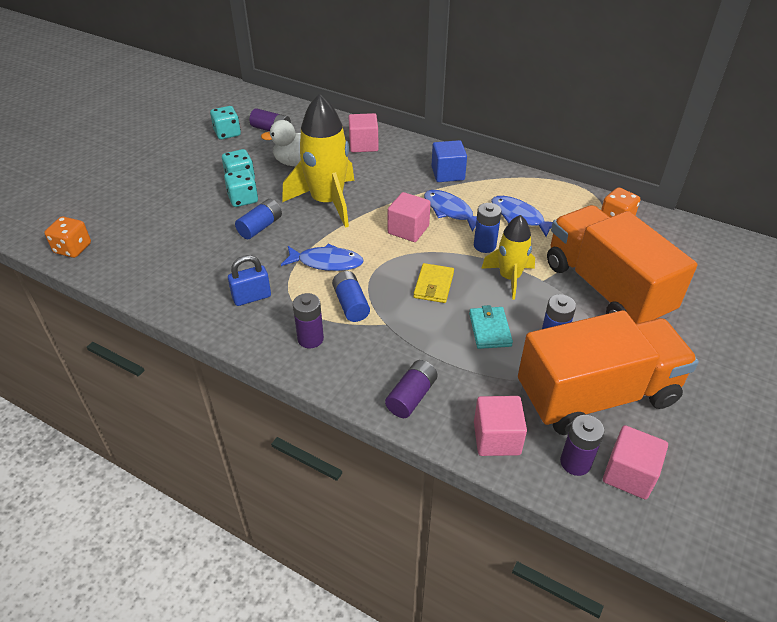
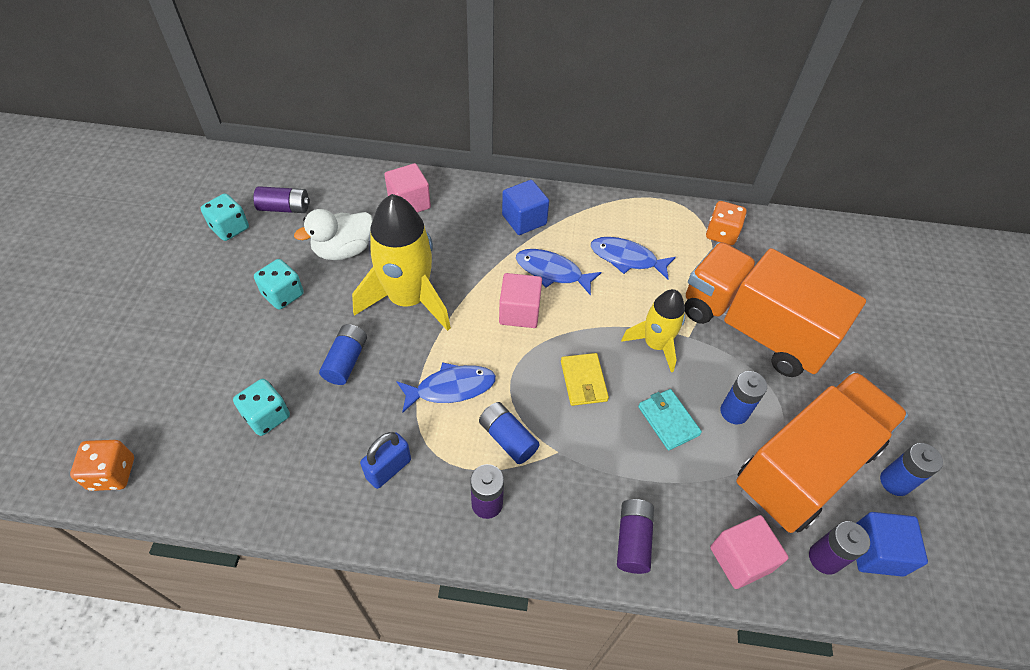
camera: 25 degrees left, 10 degrees up
(243, 199) = (303, 325): turquoise dice -> turquoise dice (267, 416)
(484, 245) = (610, 309): blue battery -> blue battery (895, 482)
(629, 474) = (876, 551): pink cube -> blue cube

